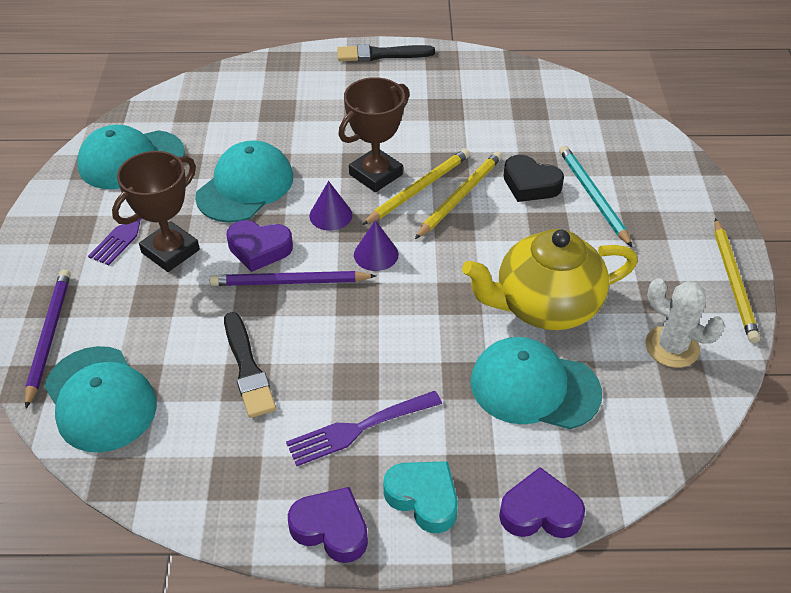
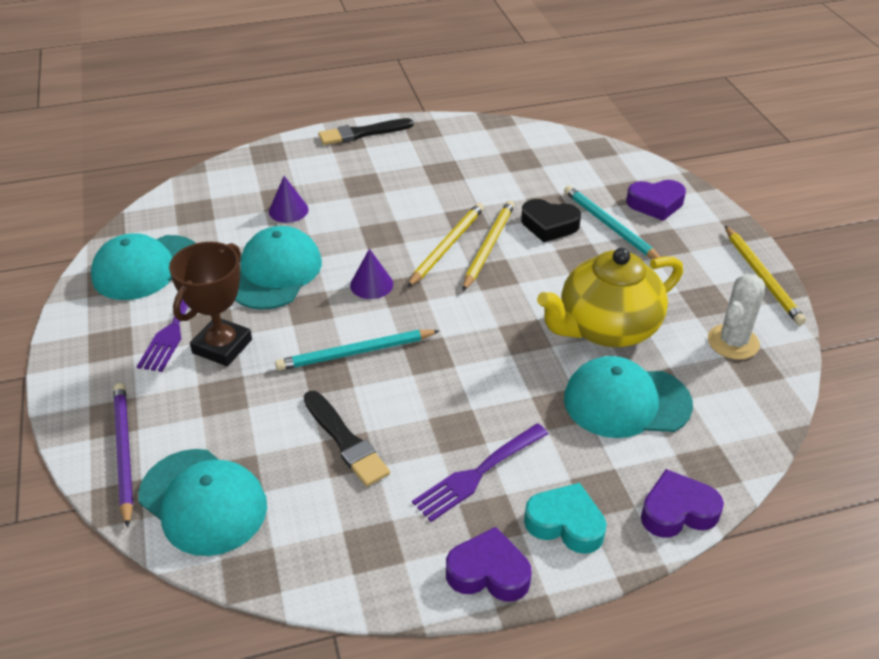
camera: 15 degrees left, 5 degrees down
(259, 249) = (313, 328): purple heart -> purple heart (655, 204)
(289, 282) = (355, 353): purple pencil -> turquoise pencil
(375, 174) = (400, 240): brown trophy -> none
(376, 254) = (430, 312): purple cone -> purple cone (288, 210)
(672, 347) = (733, 342): white cactus -> white cactus turned 75 degrees counterclockwise

